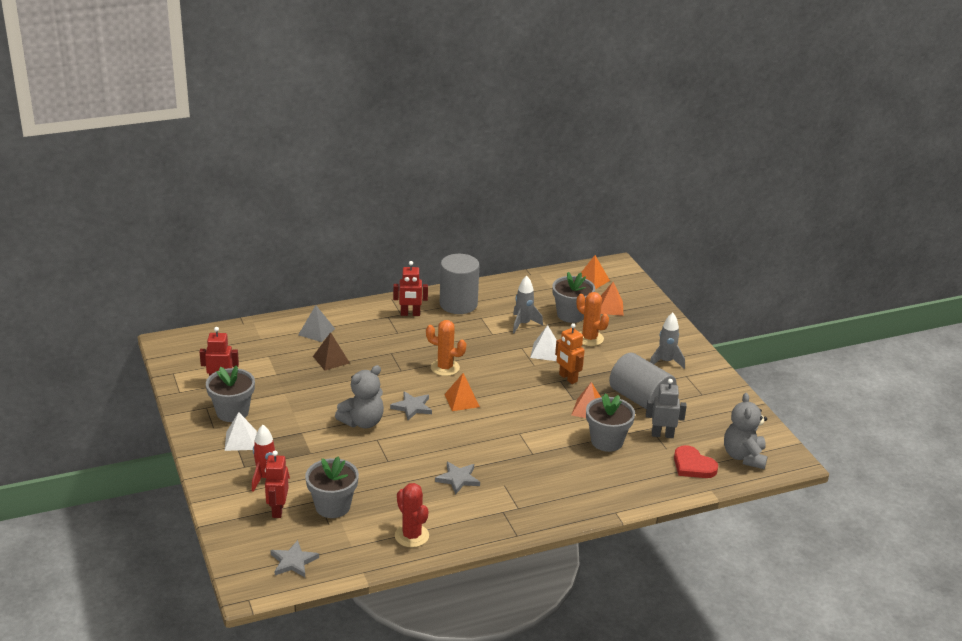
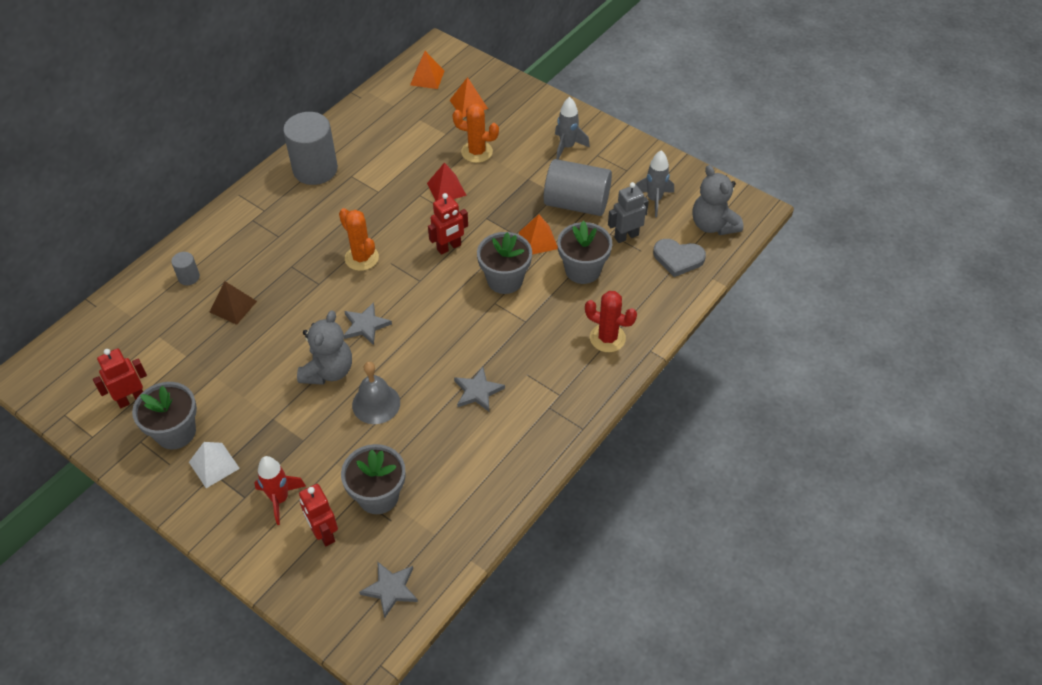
camera: 30 degrees left, 20 degrees up
(316, 331) = (189, 277): grey pyramid -> grey cylinder
(379, 454) = (376, 403): none -> grey bell
(410, 314) = (274, 206): red robot -> red robot (449, 247)
(411, 536) = (484, 487): red cactus -> red cactus (607, 338)
(445, 368) = (361, 258): orange cactus -> orange cactus turned 60 degrees clockwise
(462, 400) = (409, 291): orange pyramid -> none
(523, 324) = (399, 164): grey rocket -> grey rocket (654, 200)
(545, 352) = (446, 189): white pyramid -> red pyramid
(568, 378) = (491, 211): orange robot -> none
(571, 315) = (438, 131): grey flower pot -> grey flower pot (505, 280)
(693, 465) = (678, 258): red heart -> grey heart

